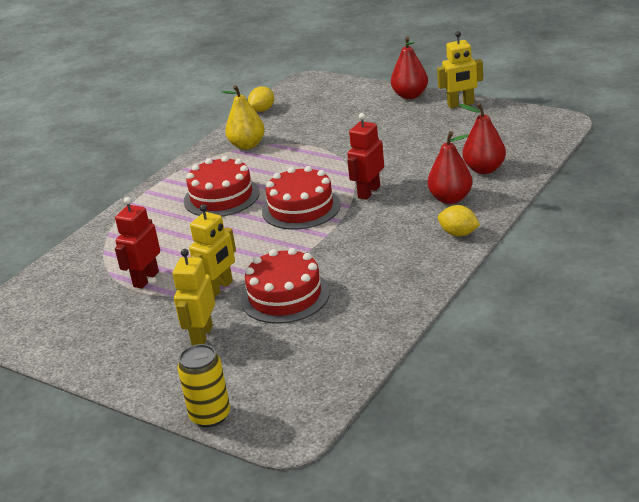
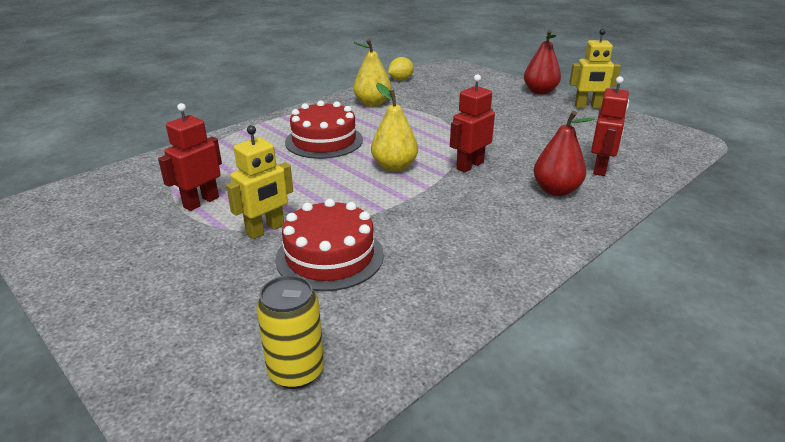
camera: 10 degrees right, 0 degrees up
(201, 336) = (211, 281): yellow robot -> none
(210, 416) = (145, 401): yellow can -> yellow can (296, 371)
(301, 208) = (394, 167): red cake -> yellow pear
(458, 233) = (556, 230): yellow lemon -> none
(484, 169) = (600, 168): red pear -> red robot

